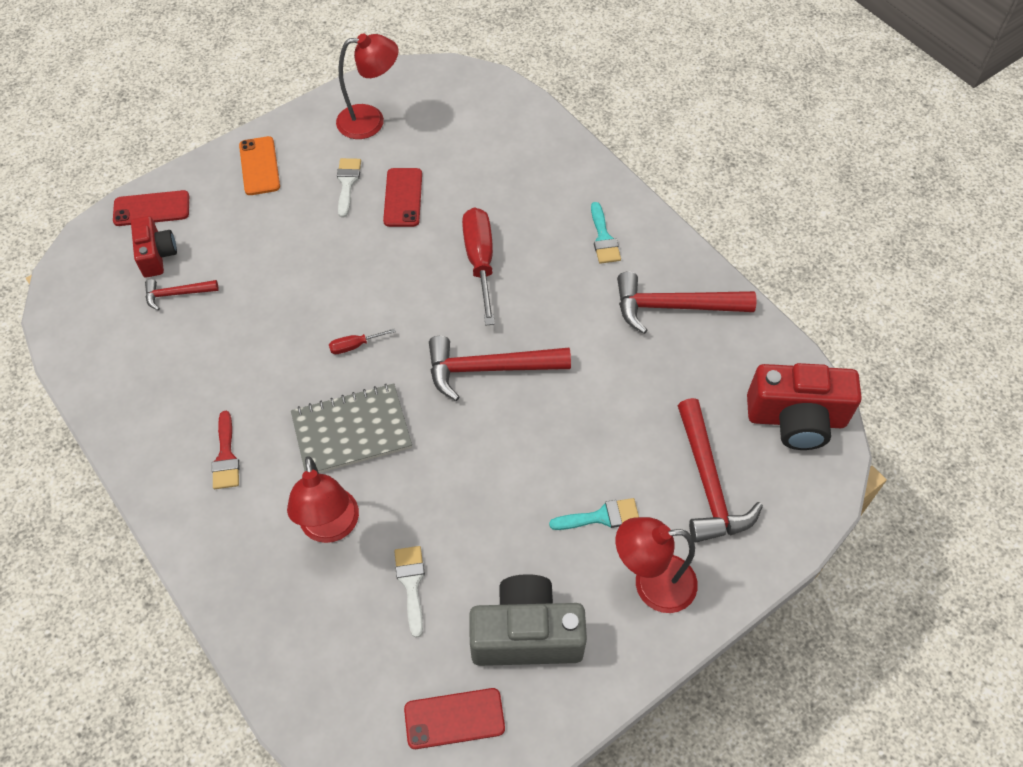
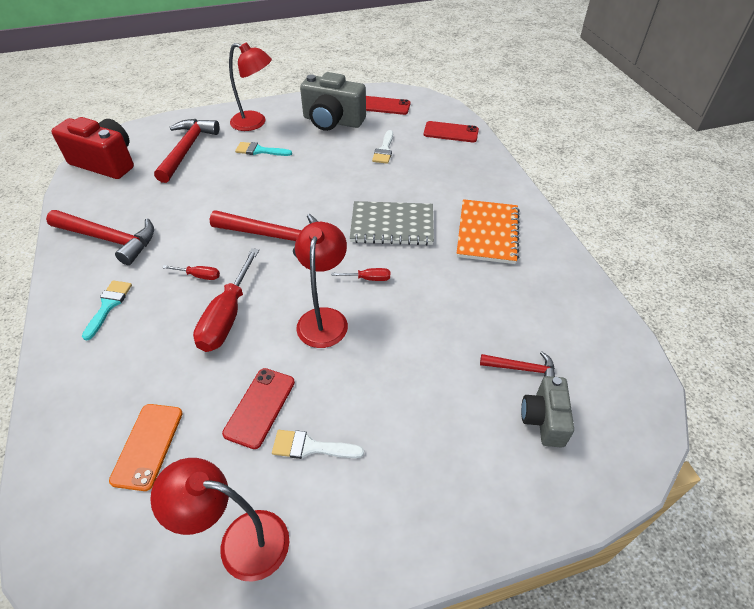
camera: 160 degrees left, 10 degrees down
(151, 208) = (552, 488): red phone -> red phone (451, 132)
(157, 255) = (544, 419): red camera -> grey camera
(226, 456) = (487, 233): red brush -> orange notebook
(259, 166) = (408, 512): orange phone -> orange phone (147, 446)
(331, 528) = (423, 182): red lamp -> red lamp (324, 318)
(347, 183) = (311, 447): white brush -> white brush turned 75 degrees clockwise
(539, 294) = (199, 276): none -> red screwdriver

